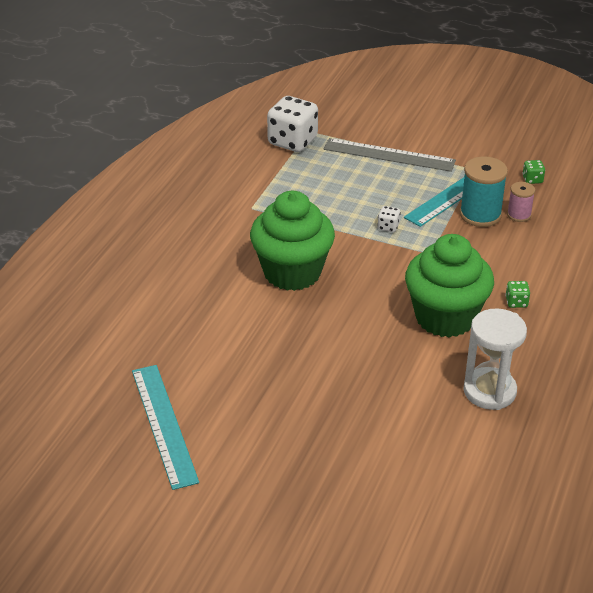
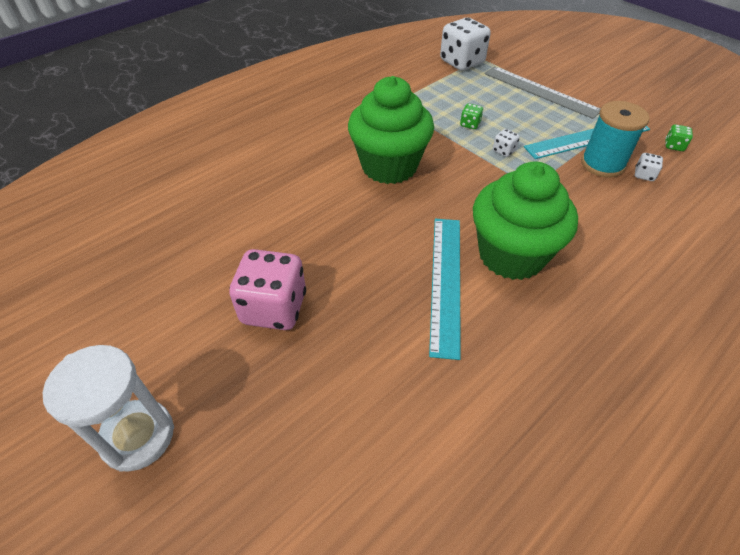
camera: 25 degrees right, 10 degrees up
(164, 424) = (172, 271): turquoise ruler -> turquoise ruler (445, 282)
(278, 421) = (274, 308): none -> pink dice
(489, 391) = (516, 358): white hourglass -> white hourglass (138, 436)
(516, 302) = (599, 263): green dice -> green dice (470, 124)
(519, 215) = (644, 175): pink spool -> white dice

